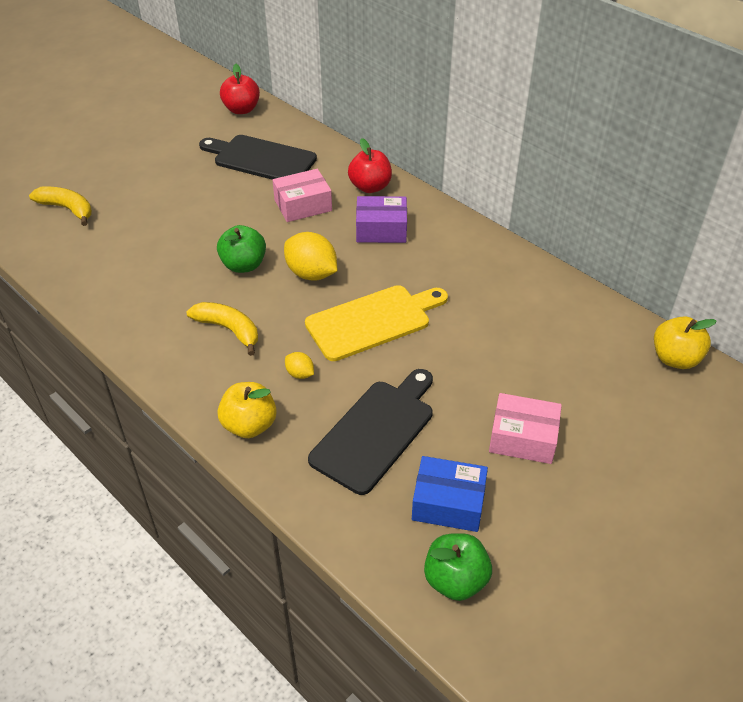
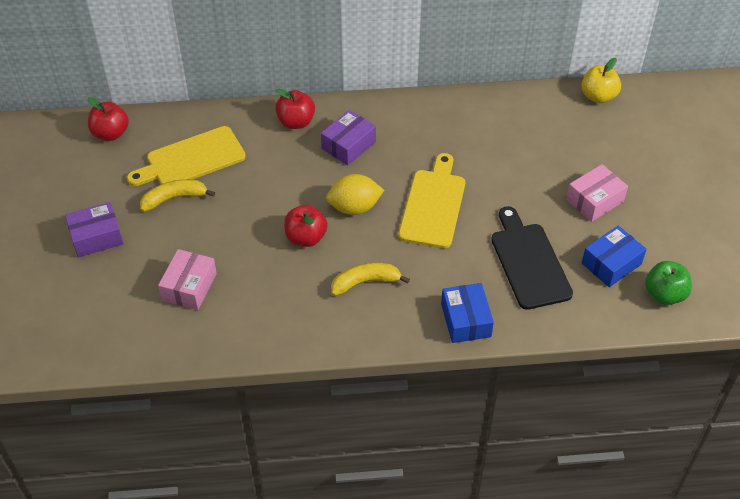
camera: 50 degrees left, 5 degrees up
(67, 209) = (117, 306): yellow banana -> yellow banana (174, 198)
(128, 161) = (96, 237): none -> purple box
(244, 265) = (306, 237): green apple -> red apple
(249, 425) = (465, 320): yellow apple -> blue box
(261, 159) = (191, 159): black cutting board -> yellow cutting board
(300, 374) = (444, 269): yellow lemon -> none
(303, 205) = (275, 169): pink box -> pink box (189, 287)

